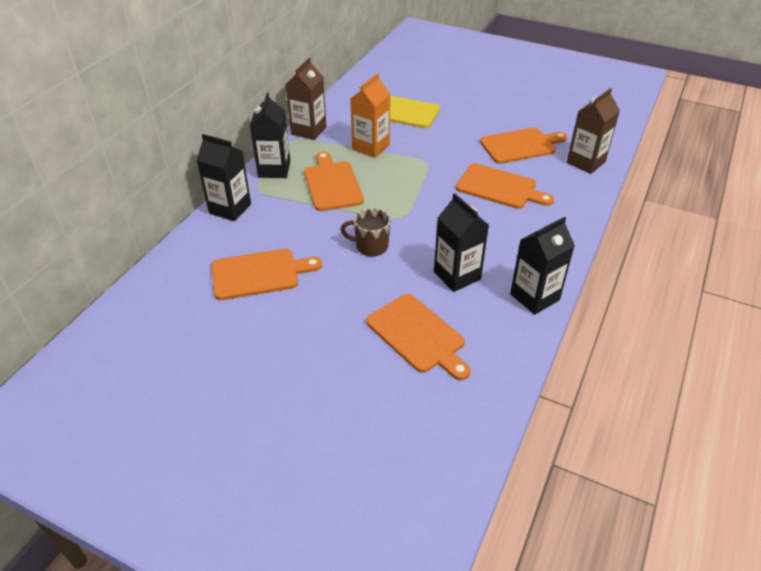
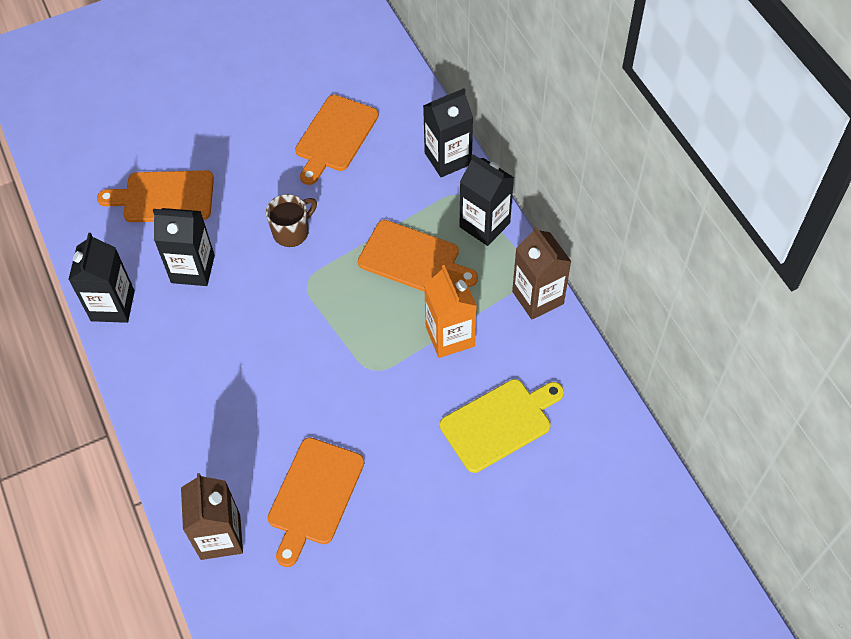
camera: 130 degrees right, 15 degrees up
(499, 187) = (266, 404): orange cutting board -> none

